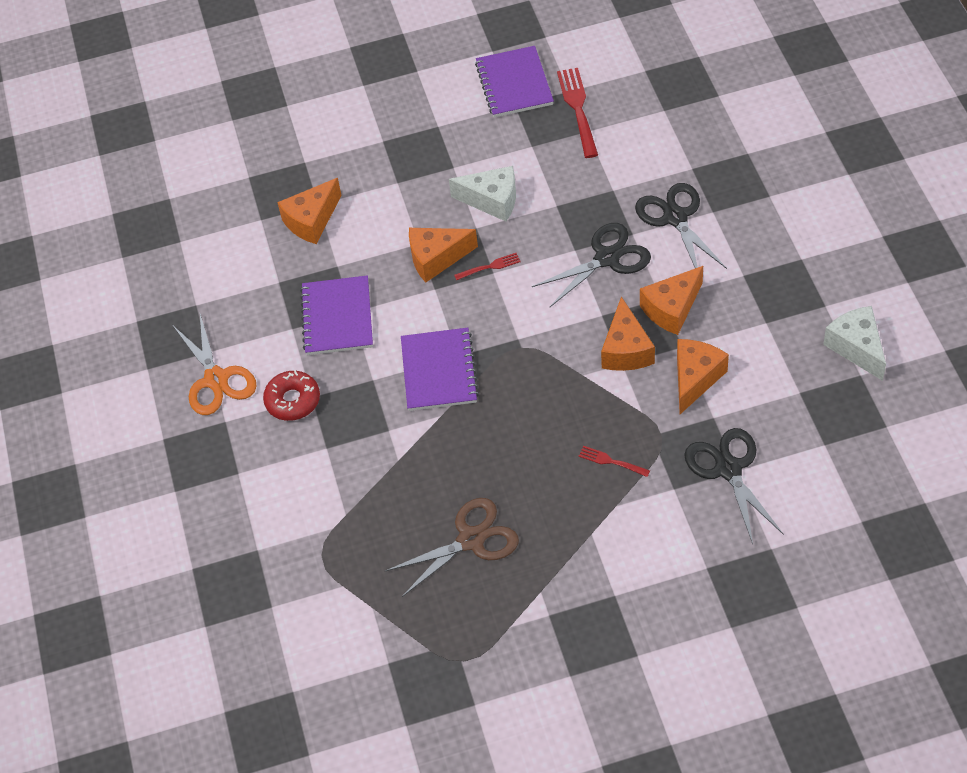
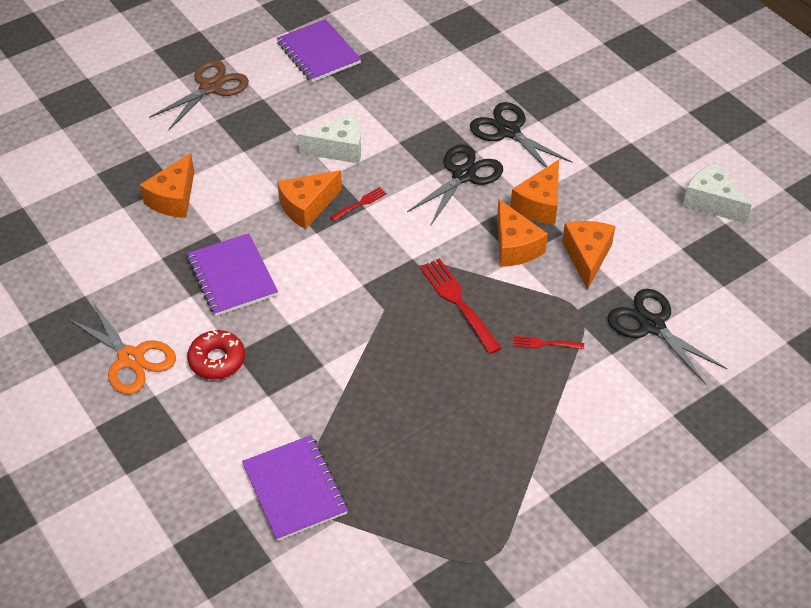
camera: 25 degrees left, 5 degrees down
(439, 371) = (350, 302): purple notebook -> purple notebook (295, 489)
(471, 540) = (445, 445): brown scissors -> brown scissors (211, 87)
(578, 109) = (385, 63): red fork -> red fork (459, 303)

